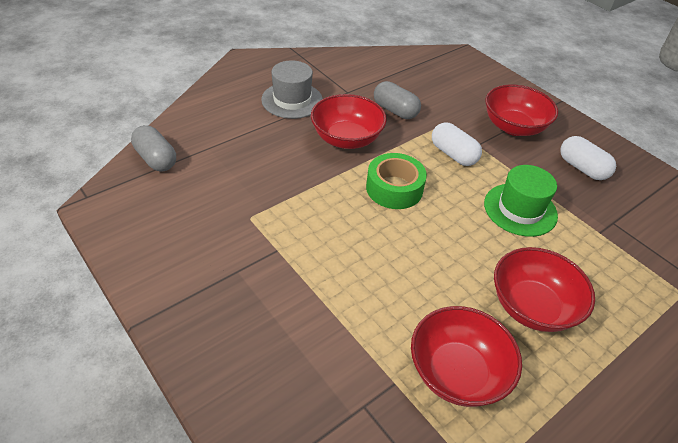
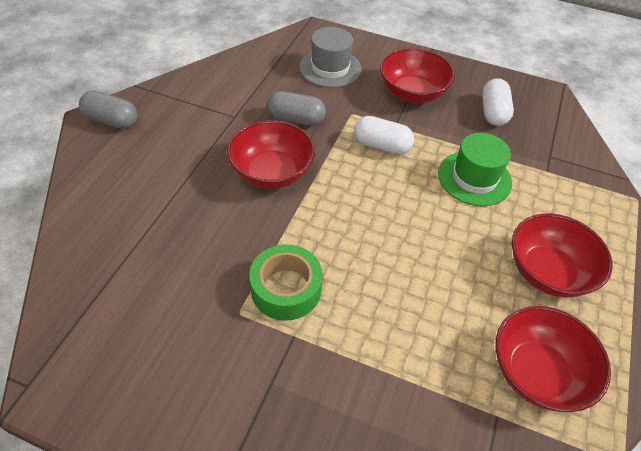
camera: 30 degrees left, 5 degrees up
(156, 159) = (79, 294): grey capsule -> grey capsule (111, 121)
(292, 100) = (183, 150): grey hat -> grey hat (330, 68)
(394, 188) = (355, 208): green tape -> green tape (286, 289)
(582, 168) = (493, 112): white capsule -> white capsule turned 75 degrees clockwise

